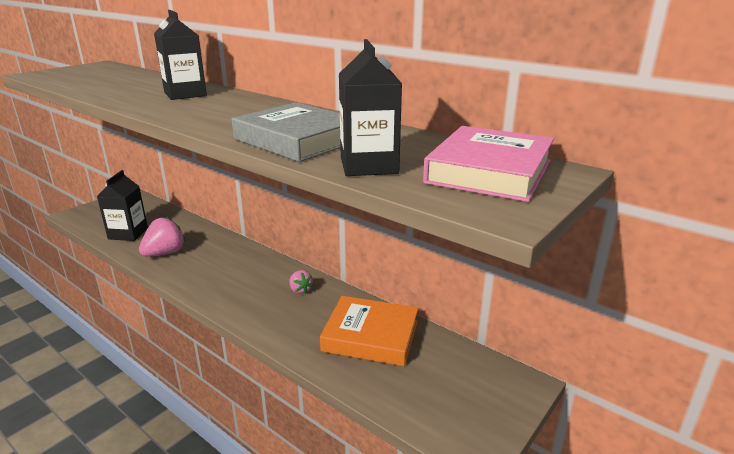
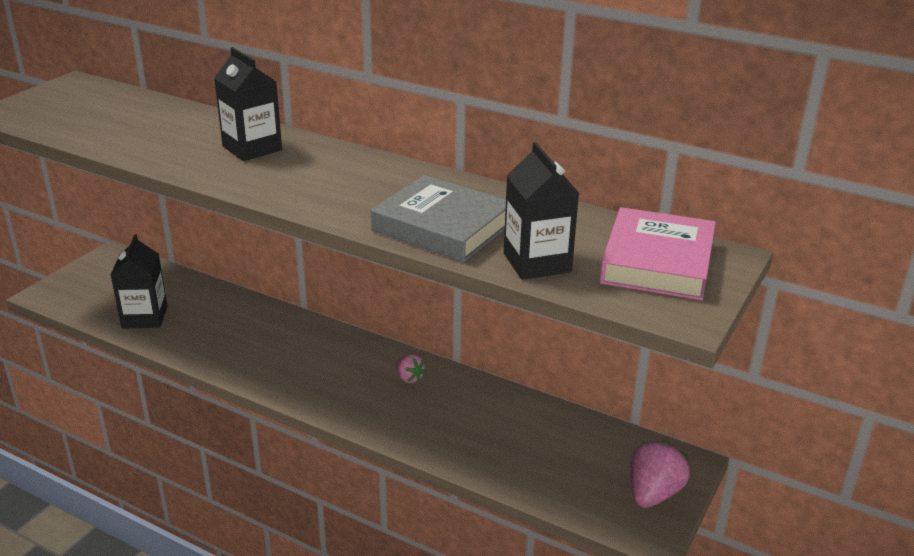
camera: 10 degrees left, 5 degrees up
(165, 253) = (212, 342): pink strawberry -> pink strawberry (653, 493)
(370, 336) = (511, 427): orange book -> none

